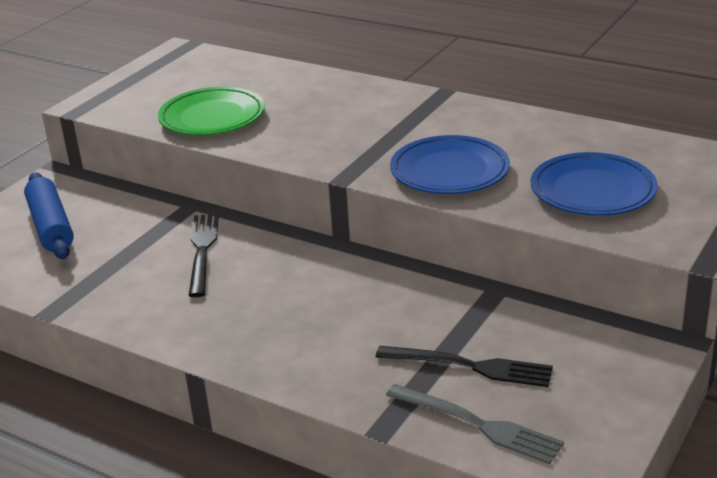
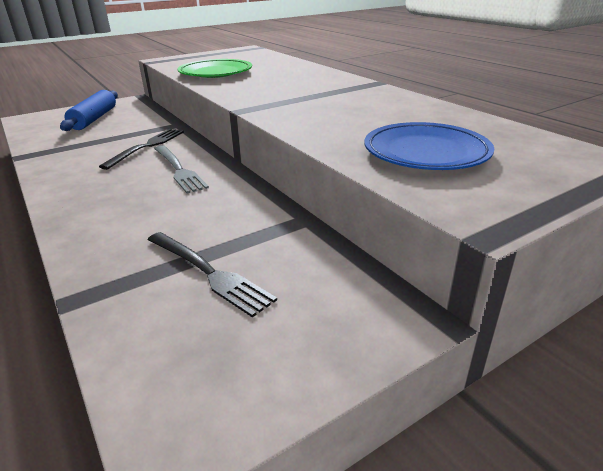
camera: 25 degrees right, 0 degrees up
(449, 171) = (321, 119): blue plate -> none
(480, 425) = (148, 330): grey fork -> grey fork (179, 170)

